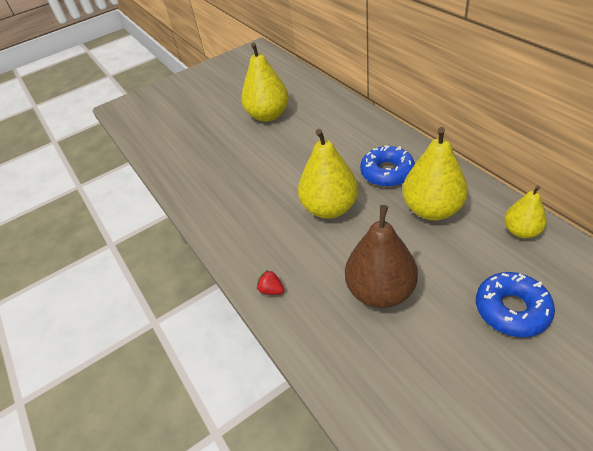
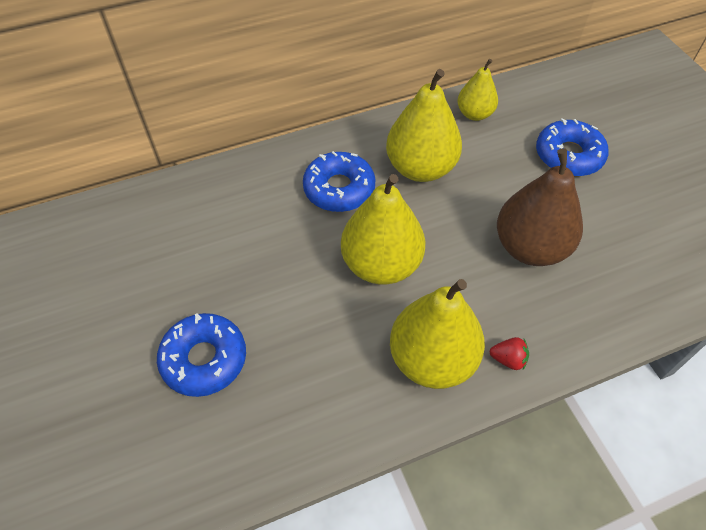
camera: 85 degrees left, 10 degrees up
(241, 155) = (204, 359): none -> blue donut
(268, 115) = (114, 301): yellow pear -> yellow pear (432, 359)
(271, 290) = (508, 359): red strawberry -> red strawberry turned 120 degrees counterclockwise

